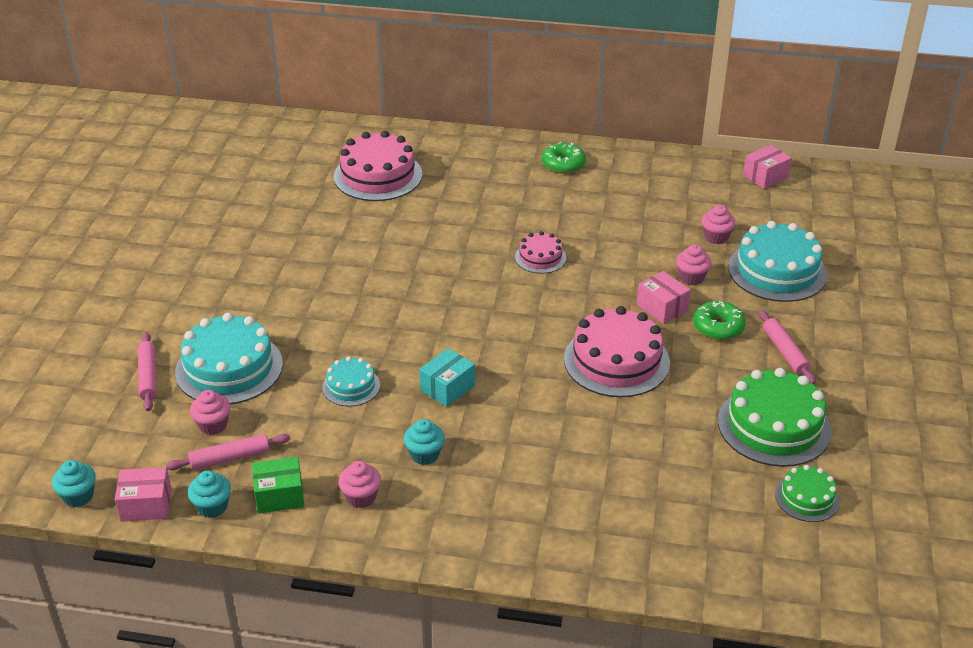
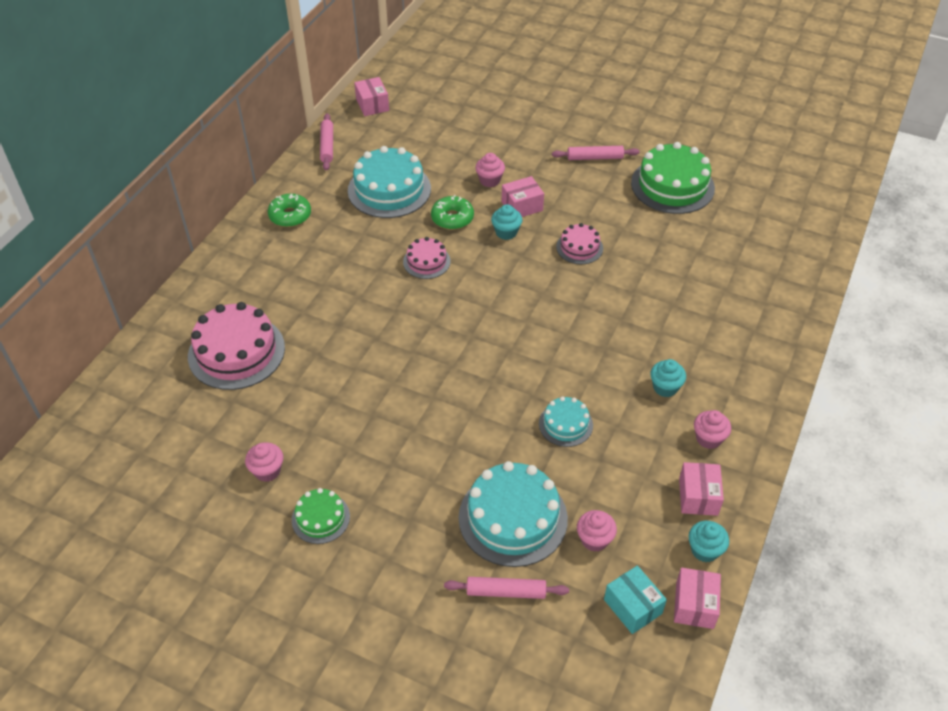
camera: 75 degrees left, 10 degrees up
(78, 496) = (673, 666): turquoise cupcake -> turquoise cupcake (506, 232)
(229, 458) = (642, 530): pink rolling pin -> pink rolling pin (327, 146)
(279, 496) = (698, 496): green box -> pink box
(447, 388) = (585, 357): turquoise box -> turquoise box (632, 606)
(616, 361) = (579, 247): pink cake -> pink cake, size x0.53
(716, 237) = (442, 153): pink cupcake -> pink cupcake (267, 471)
(718, 327) = (555, 183): green donut -> green donut (452, 218)
(777, 271) = (498, 134): turquoise cake -> turquoise cake (389, 189)
(807, 498) = (746, 191): green cake -> green cake (320, 518)

